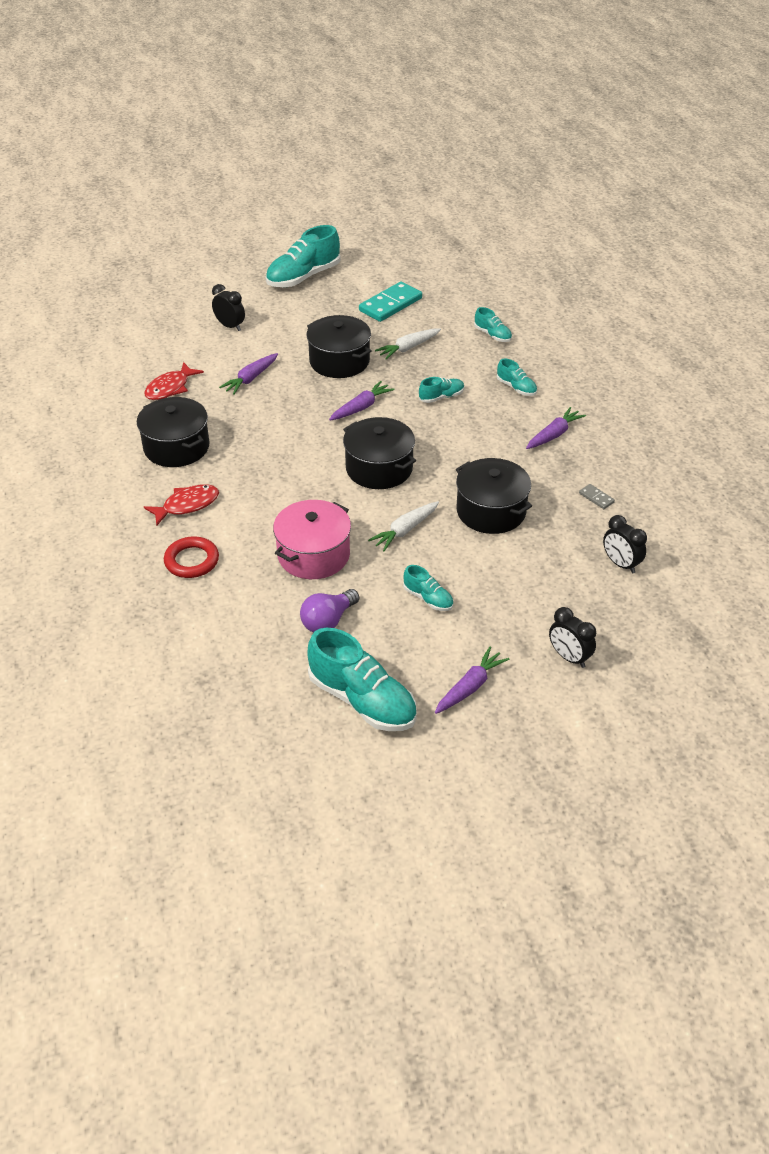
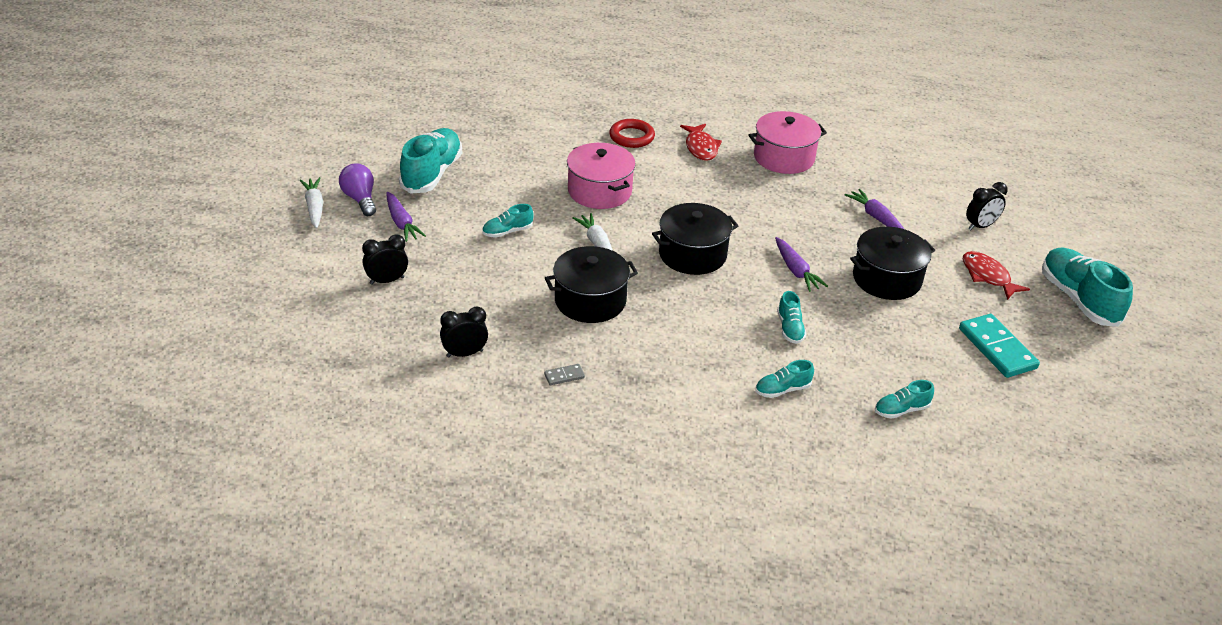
camera: 110 degrees right, 5 degrees down
(170, 388) = (878, 171): red fish -> red fish (988, 276)
(176, 447) = (784, 157): black pot -> pink pot
(328, 621) = (521, 179): purple light bulb -> purple light bulb (360, 199)
(362, 700) = (432, 174): turquoise shoe -> turquoise shoe turned 135 degrees clockwise
(408, 348) = (896, 334): white carrot -> white carrot (314, 207)
(554, 435) = (682, 386): purple carrot -> none

